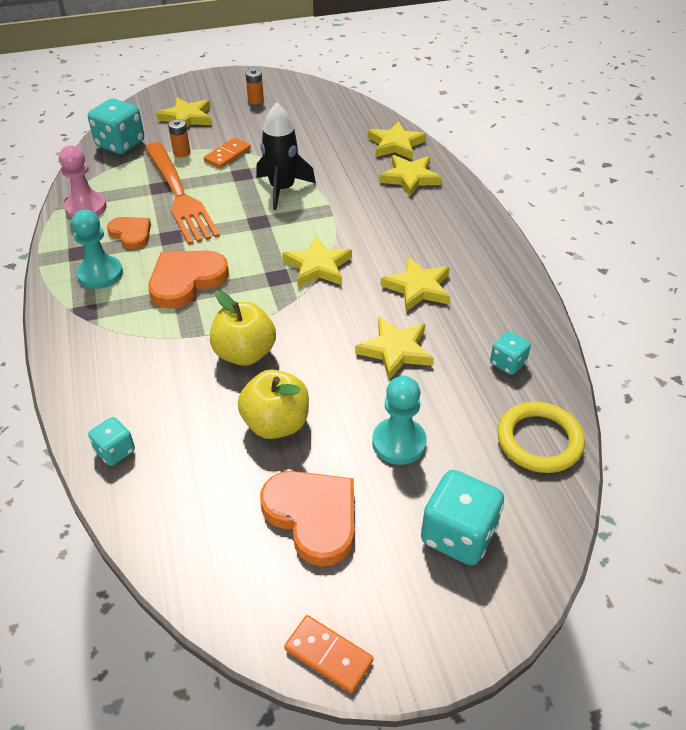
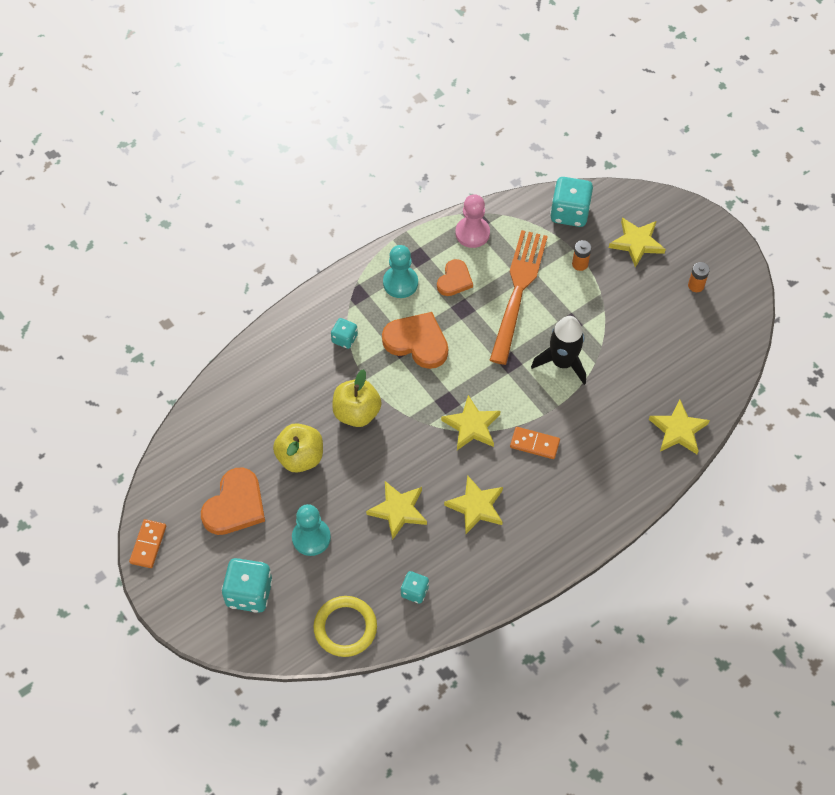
camera: 70 degrees right, 15 degrees up
(115, 451) = (245, 374): turquoise dice -> turquoise dice (344, 339)
(180, 196) = (518, 291): orange fork -> orange fork turned 150 degrees clockwise
(227, 155) = (593, 300): orange domino -> orange domino (534, 444)
(410, 178) = (628, 458): yellow star -> none

